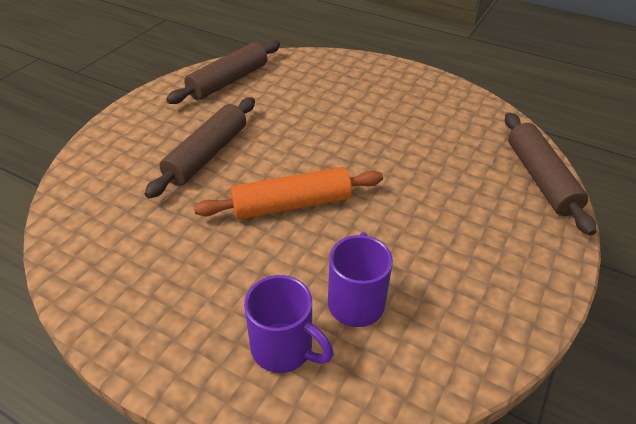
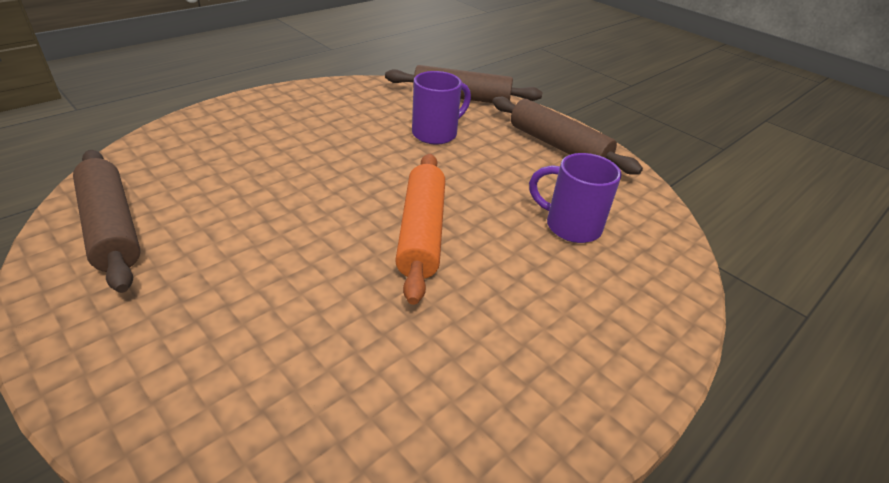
camera: 75 degrees left, 5 degrees down
(207, 154) = (277, 282): brown rolling pin -> brown rolling pin (558, 146)
(284, 348) = (618, 284): purple mug -> purple mug (436, 133)

